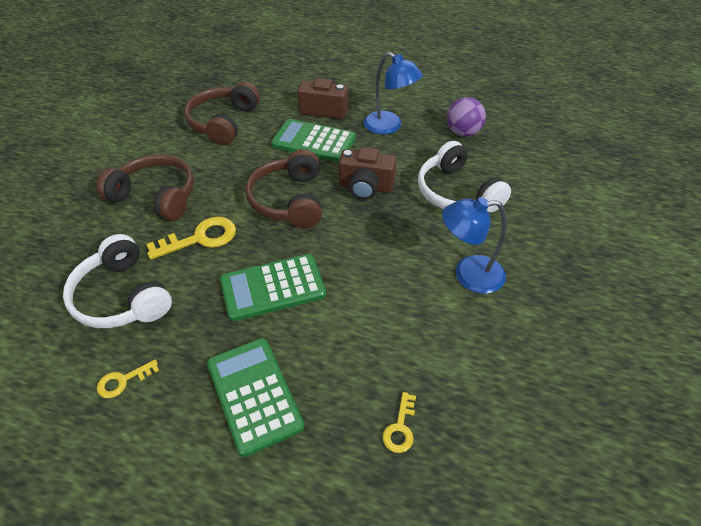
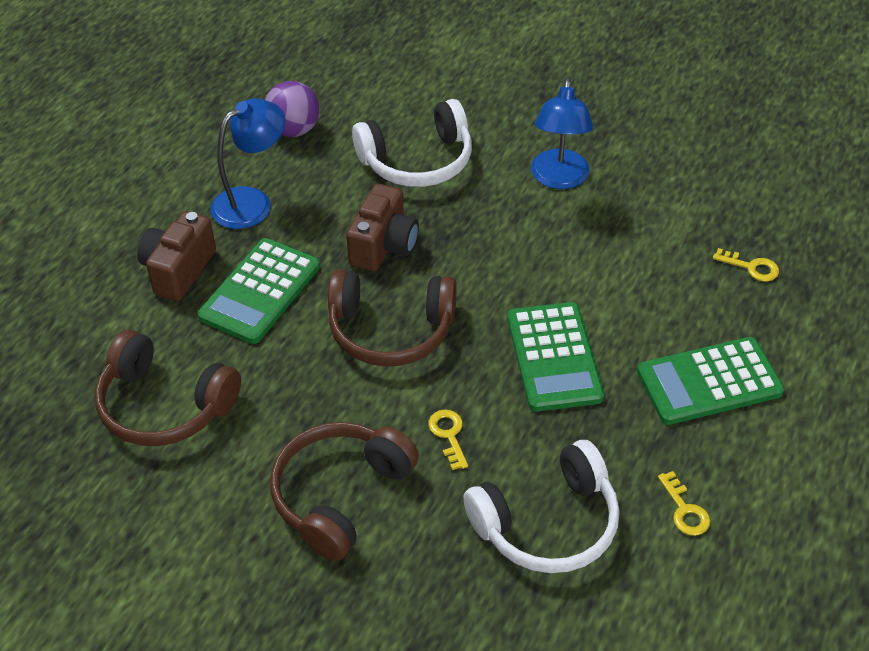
camera: 80 degrees left, 0 degrees up
(200, 238) = (449, 435): yellow key -> yellow key, size x0.56

